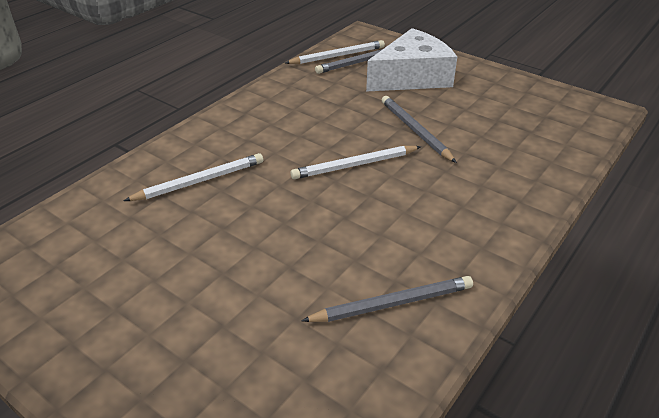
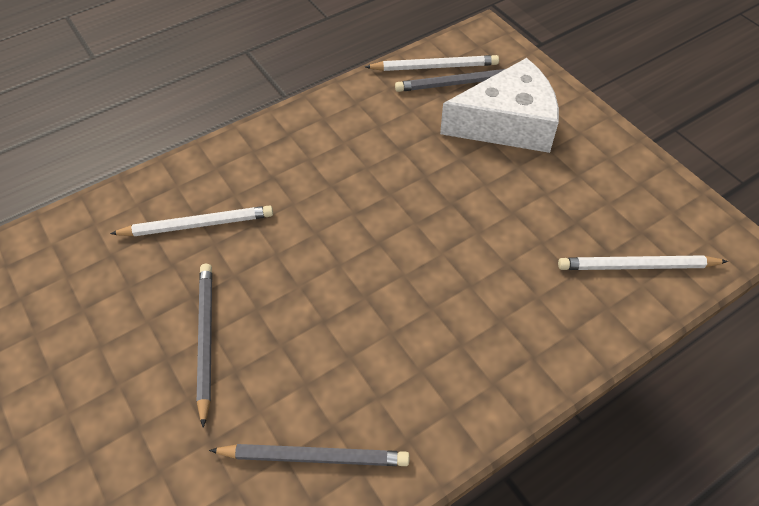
camera: 20 degrees right, 15 degrees up
(354, 165) = (370, 247): white pencil -> white pencil (637, 266)
(415, 131) = (466, 213): grey pencil -> grey pencil (206, 340)

